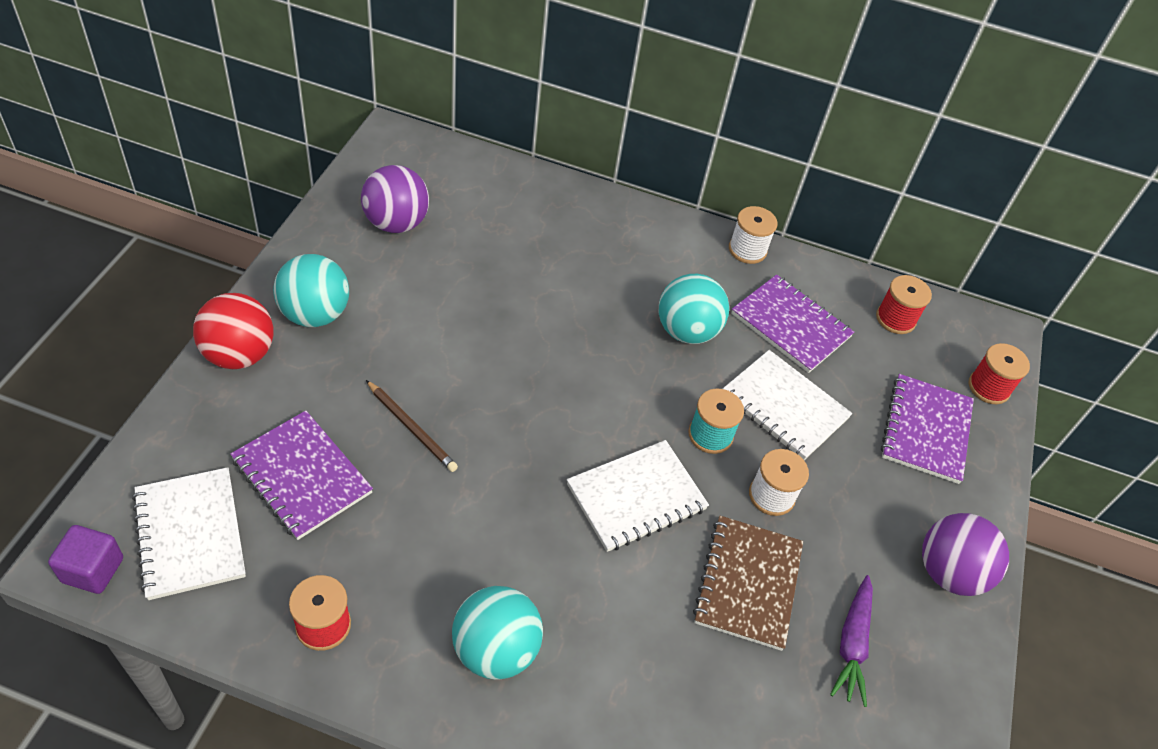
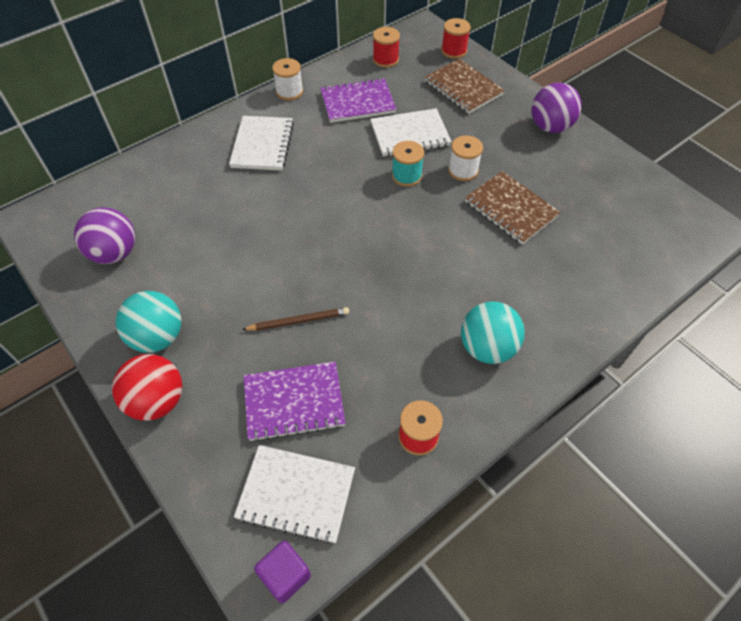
camera: 50 degrees left, 5 degrees up
(636, 497) = (426, 230): white notebook -> white notebook (262, 145)
(687, 331) = (327, 148): turquoise ball -> none
(852, 644) = (569, 186): purple carrot -> none
(925, 430) = (463, 88): purple notebook -> brown notebook

